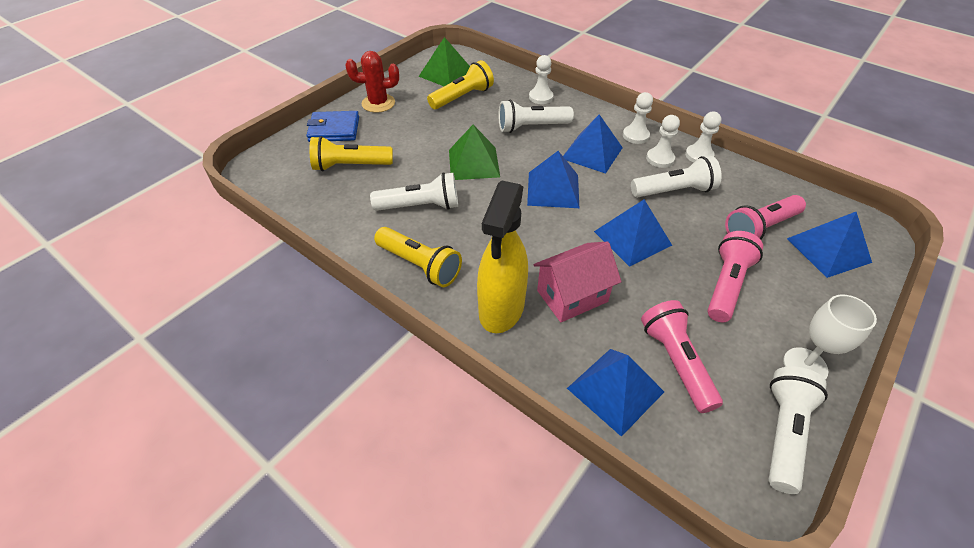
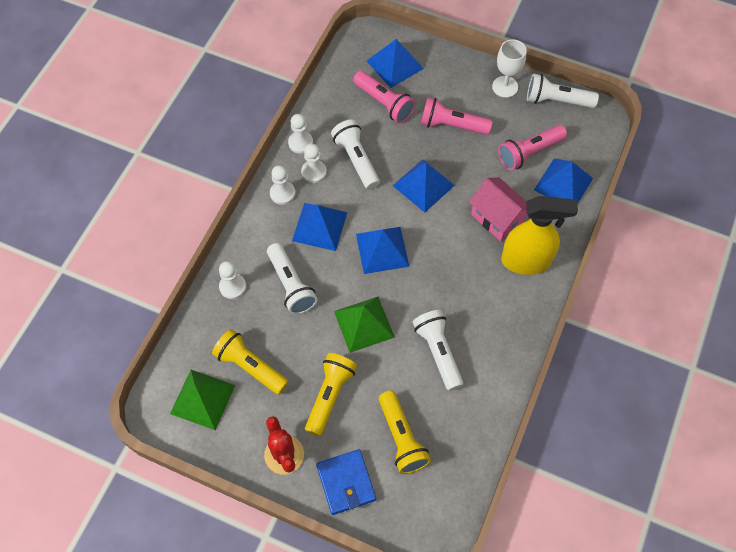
camera: 105 degrees left, 15 degrees up
(420, 265) = (505, 330): yellow flashlight -> yellow flashlight (330, 395)

